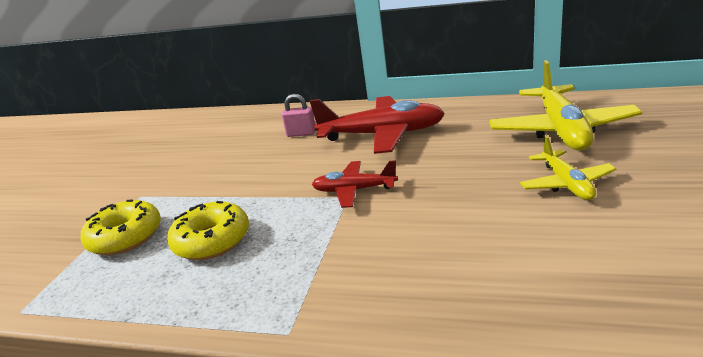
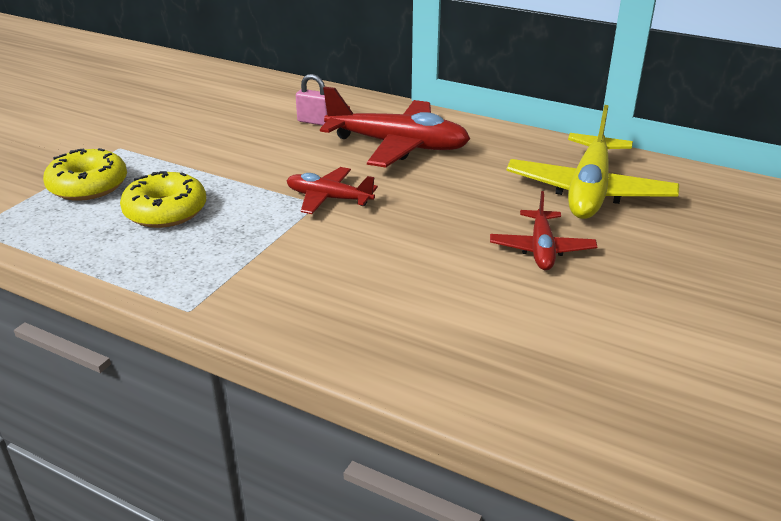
camera: 10 degrees right, 5 degrees up
(566, 184) = (541, 249): yellow plane -> red plane

